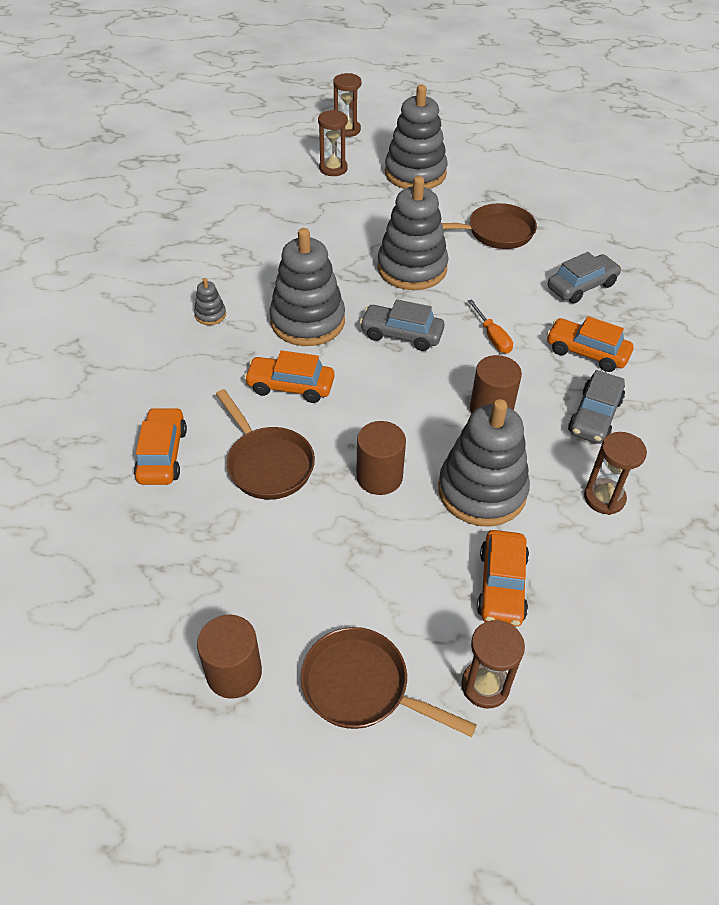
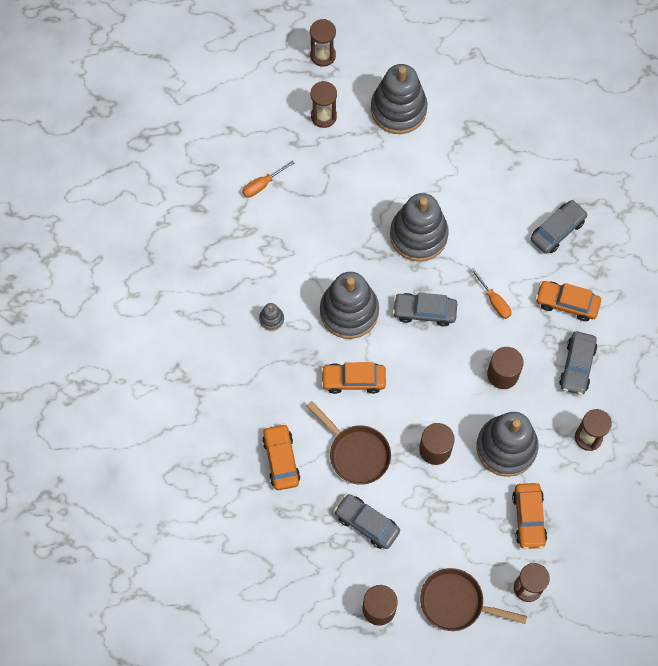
camera: 10 degrees left, 20 degrees up
(247, 207) = (262, 185): none -> orange screwdriver
(254, 550) = (367, 523): none -> grey car
(495, 232) = (480, 177): brown pan -> none

